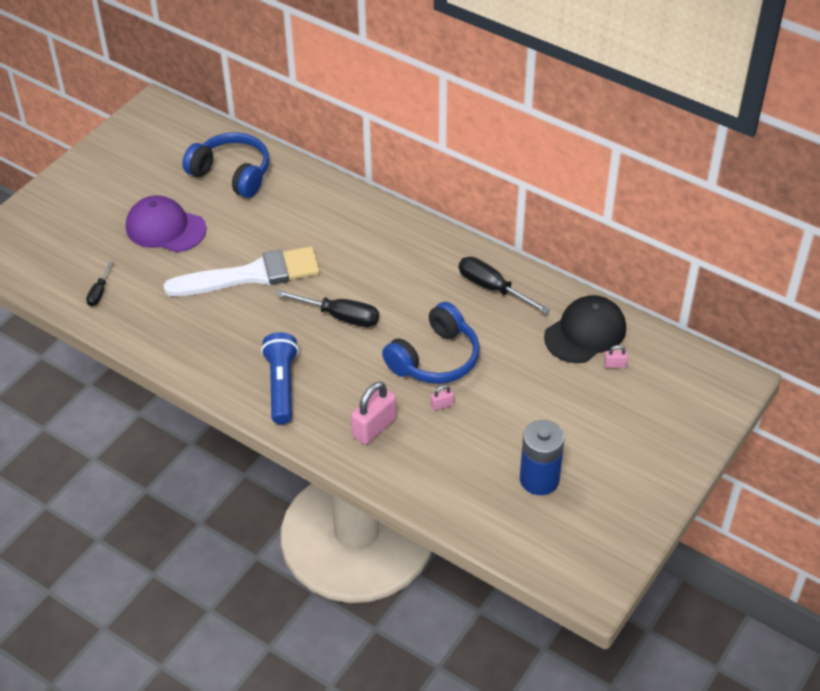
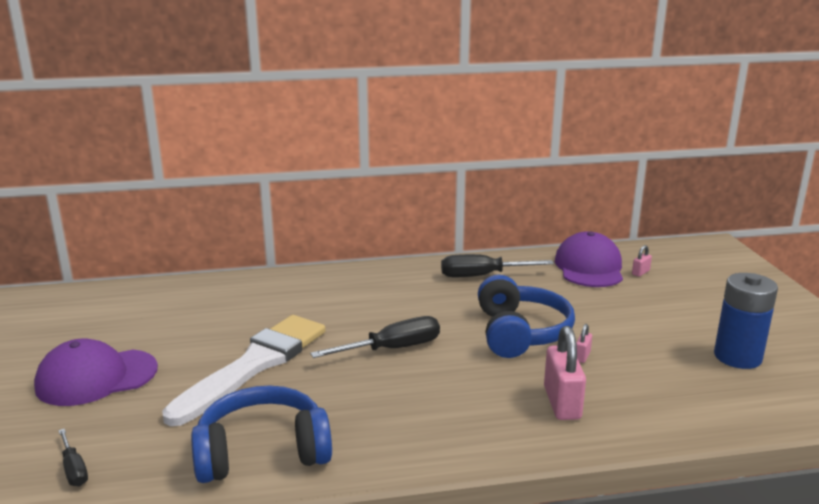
camera: 45 degrees left, 25 degrees down
(232, 174) = (124, 311): blue headphones -> blue headphones (262, 452)
(281, 385) = (424, 425): blue flashlight -> none
(585, 332) = (589, 267): black cap -> purple cap

